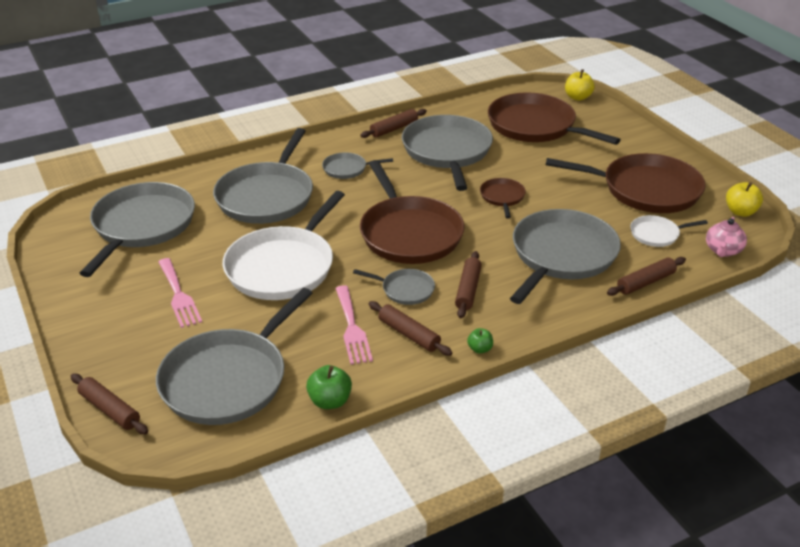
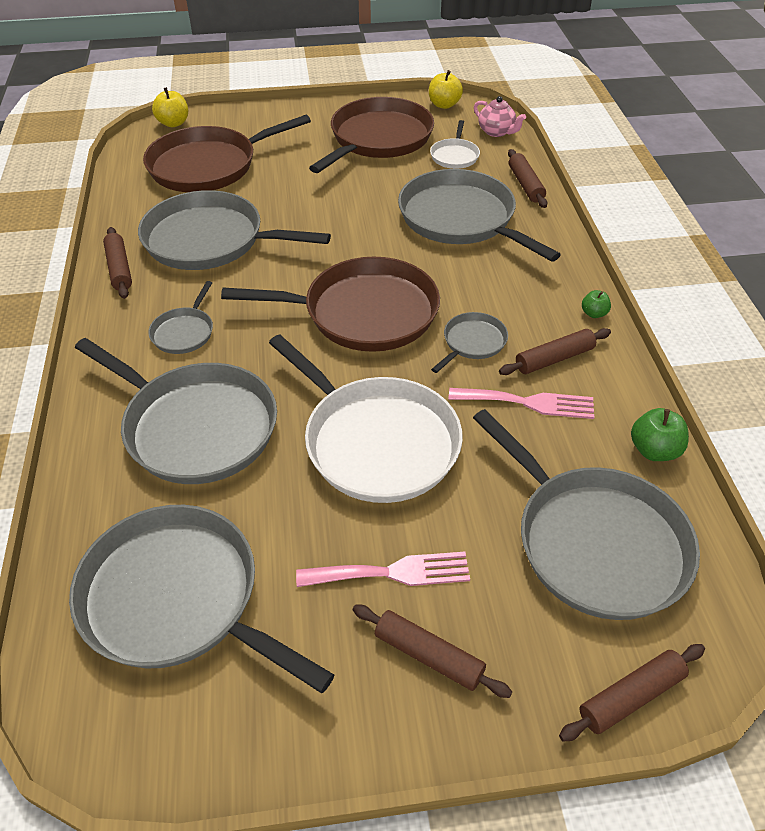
camera: 70 degrees left, 10 degrees up
(468, 290) = (492, 295): brown rolling pin -> brown rolling pin (428, 656)
(502, 197) = (334, 226): brown pan -> none

